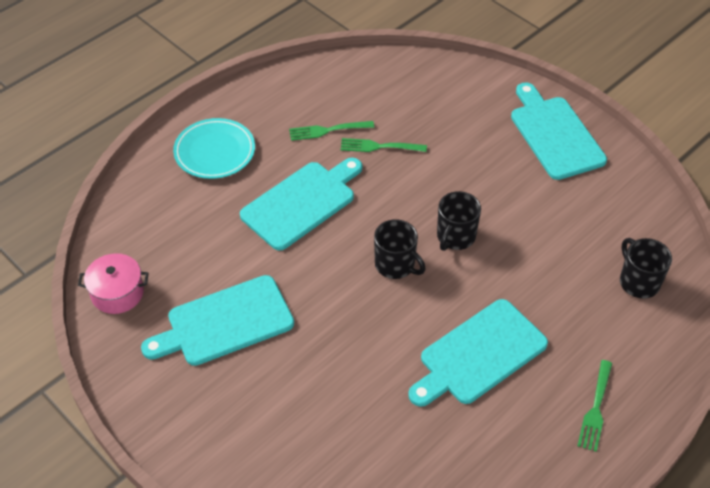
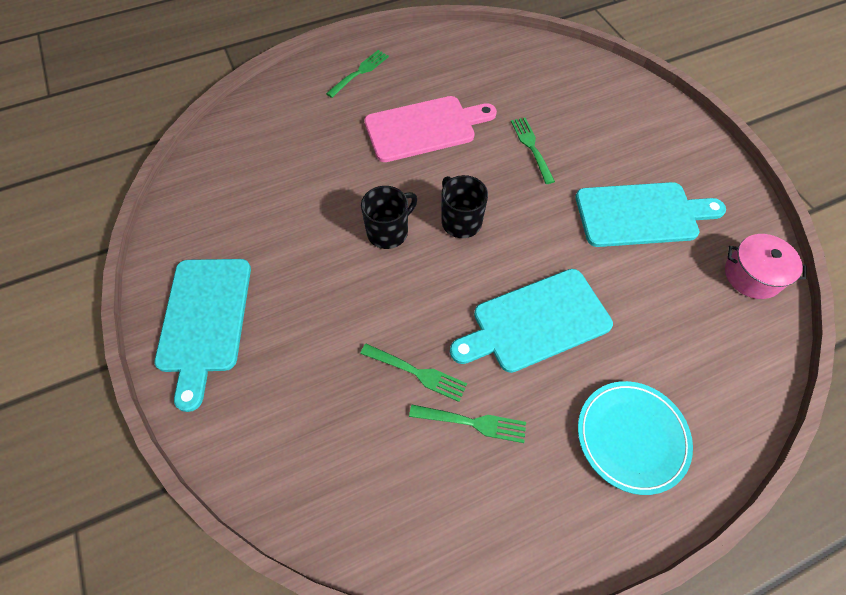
camera: 160 degrees left, 10 degrees up
(354, 366) = (532, 148): none -> green fork
(479, 354) = (424, 128): turquoise cutting board -> pink cutting board
(638, 282) = (254, 144): black mug -> none

